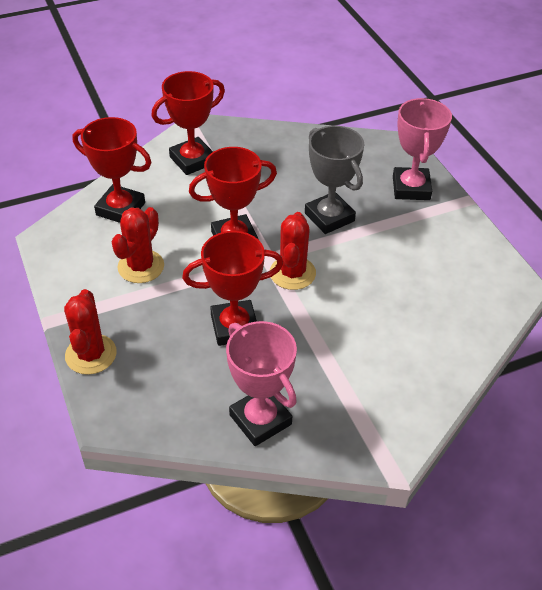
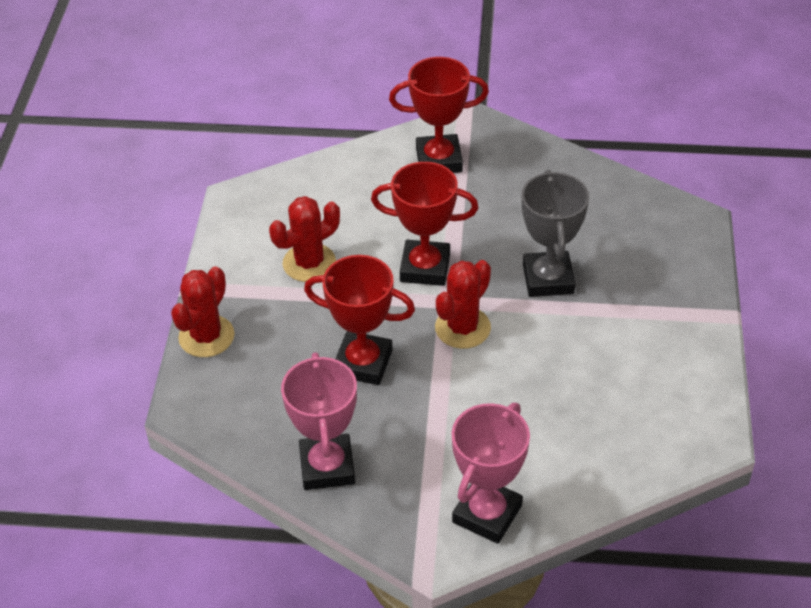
camera: 30 degrees right, 0 degrees up
(120, 209) = (327, 191): red trophy -> none
(411, 188) = (670, 277): pink trophy -> pink trophy (487, 514)

